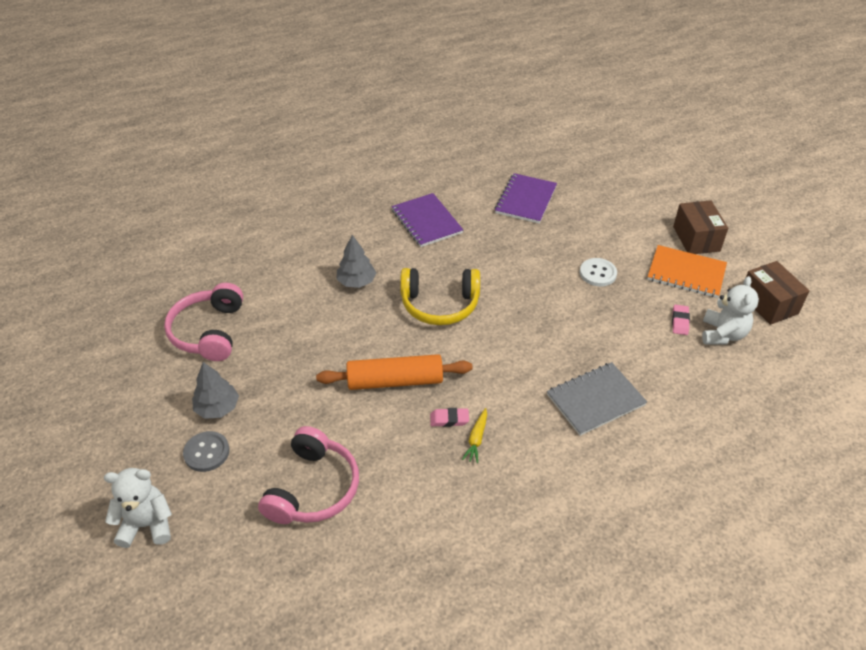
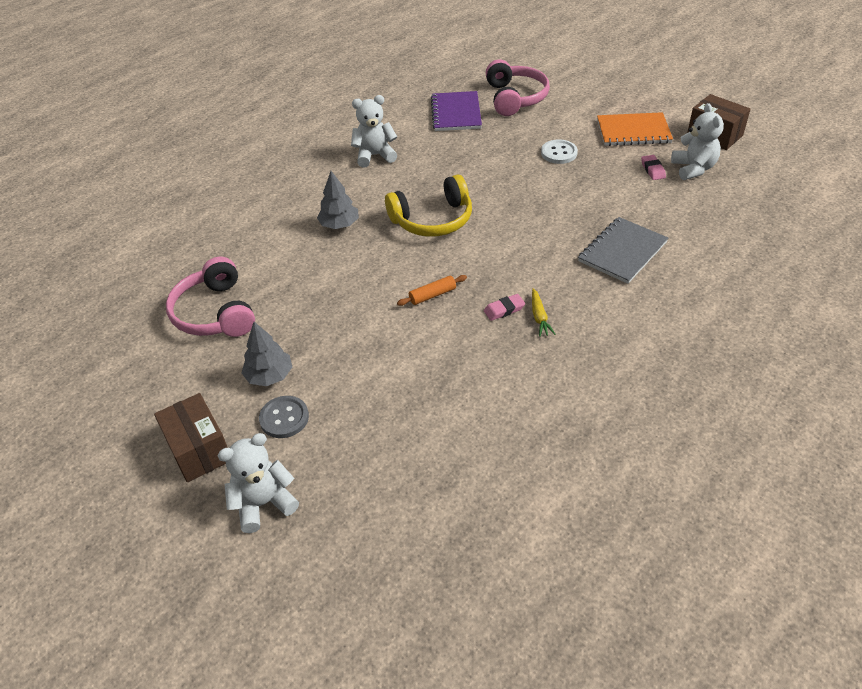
camera: 20 degrees left, 0 degrees up
(313, 488) = (413, 410): pink headphones -> pink headphones (515, 98)
(395, 381) = (432, 295): orange rolling pin -> orange rolling pin, size x0.49
(427, 221) = (375, 156): purple notebook -> white teddy bear
(696, 239) = (624, 103): brown box -> brown box (199, 450)

